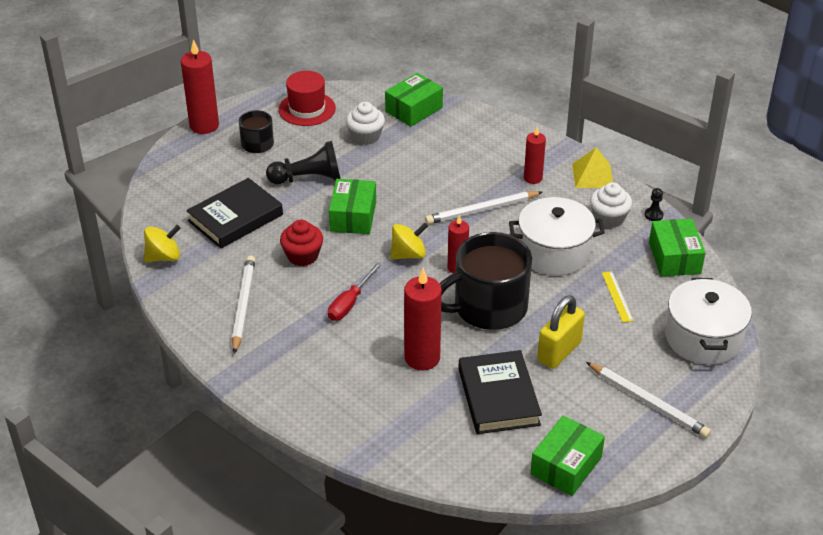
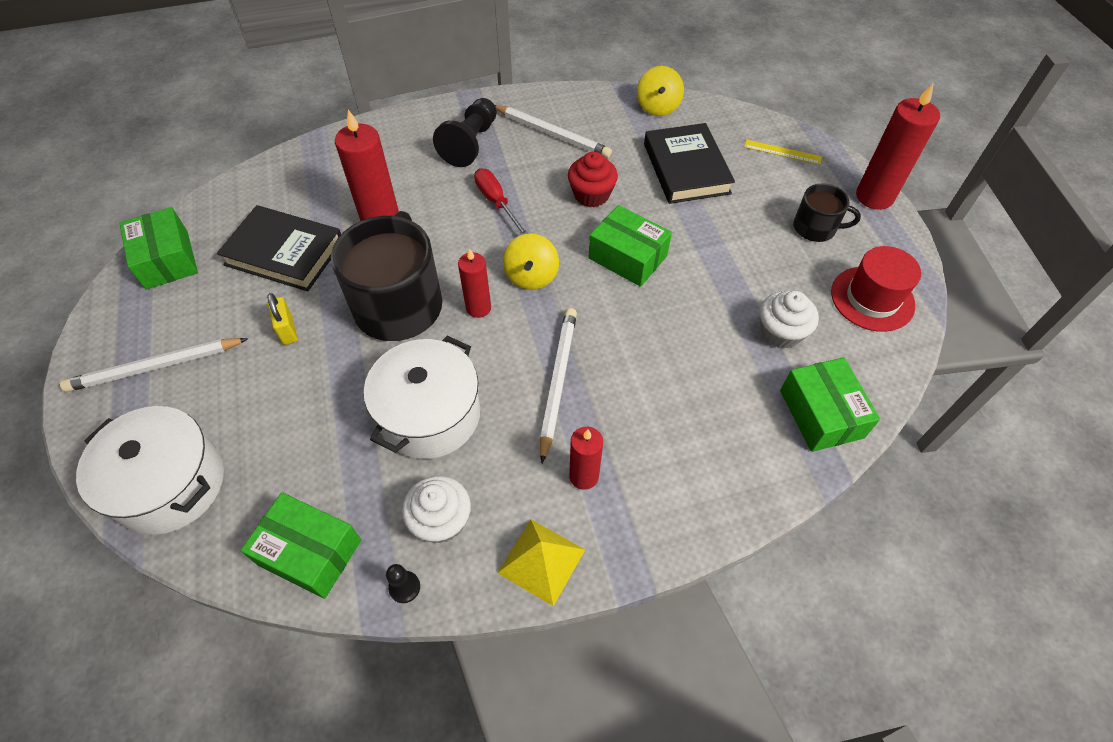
camera: 120 degrees right, 15 degrees up
(308, 178) = (721, 246): black pawn -> black pawn (470, 143)
(559, 352) = (287, 330): yellow padlock -> yellow padlock, size x0.59
(617, 296) = (308, 436): yellow ruler -> yellow ruler (782, 152)

